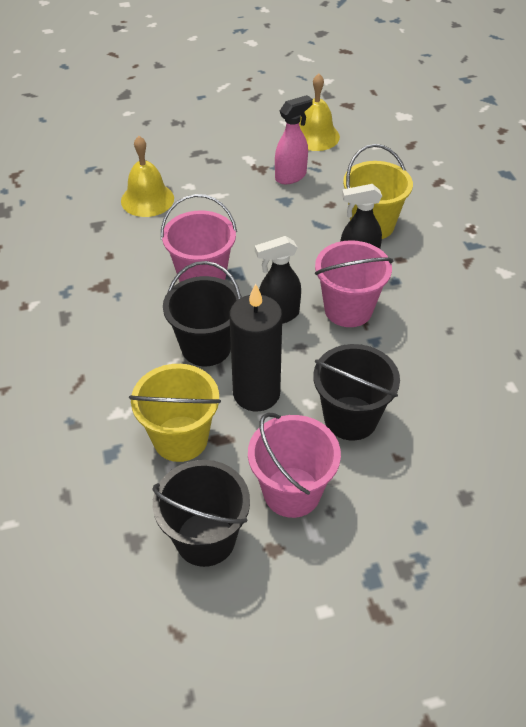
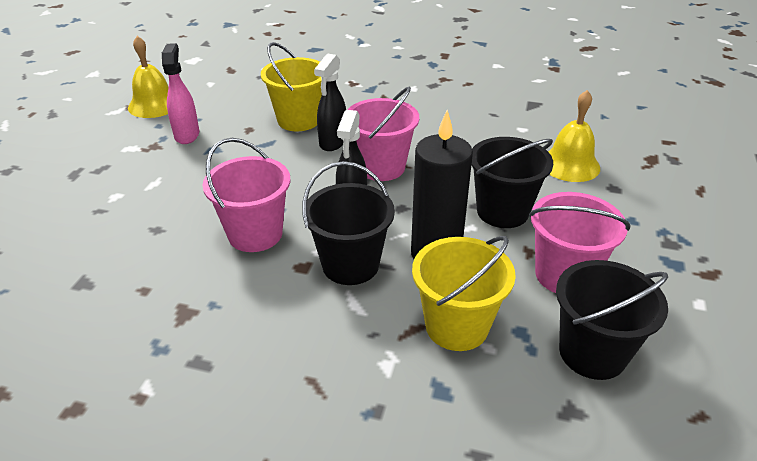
camera: 60 degrees left, 10 degrees down
(147, 199) = (95, 231): yellow bell -> yellow bell (570, 164)

